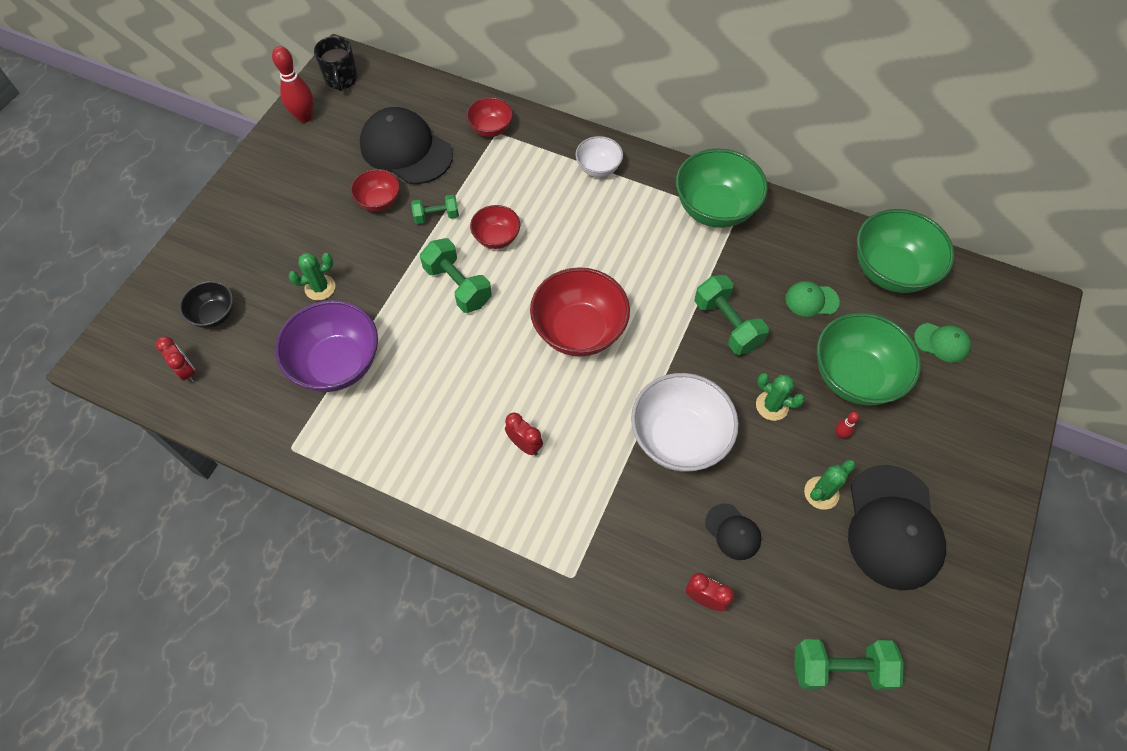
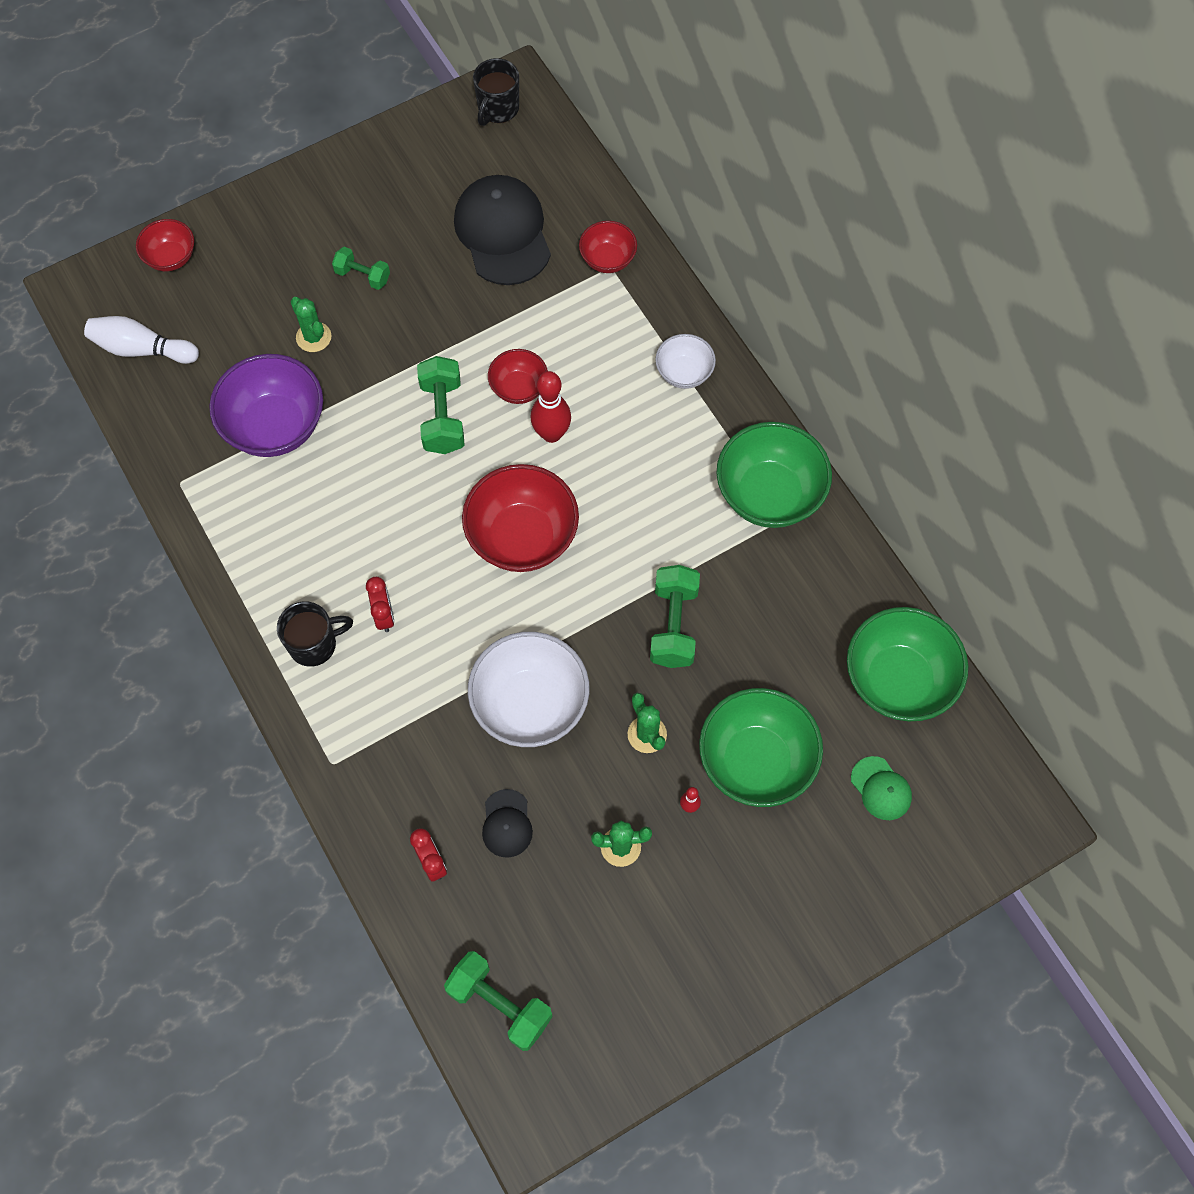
camera: 35 degrees right, 5 degrees up
(187, 371) = (142, 349): red clock -> white bowling pin
(214, 314) = (202, 306): black bowl -> none
(304, 117) = (429, 134): red bowling pin -> red bowling pin (551, 434)
(320, 287) = (313, 337): green cactus -> green cactus turned 45 degrees clockwise
(379, 201) = (434, 276): red bowl -> red bowl (171, 257)
(436, 216) = (478, 327): green dumbbell -> green dumbbell (362, 276)
(489, 498) = (314, 644): none -> black mug
(811, 300) = (783, 656): green cap -> none
(893, 527) = (660, 924): black cap -> none

